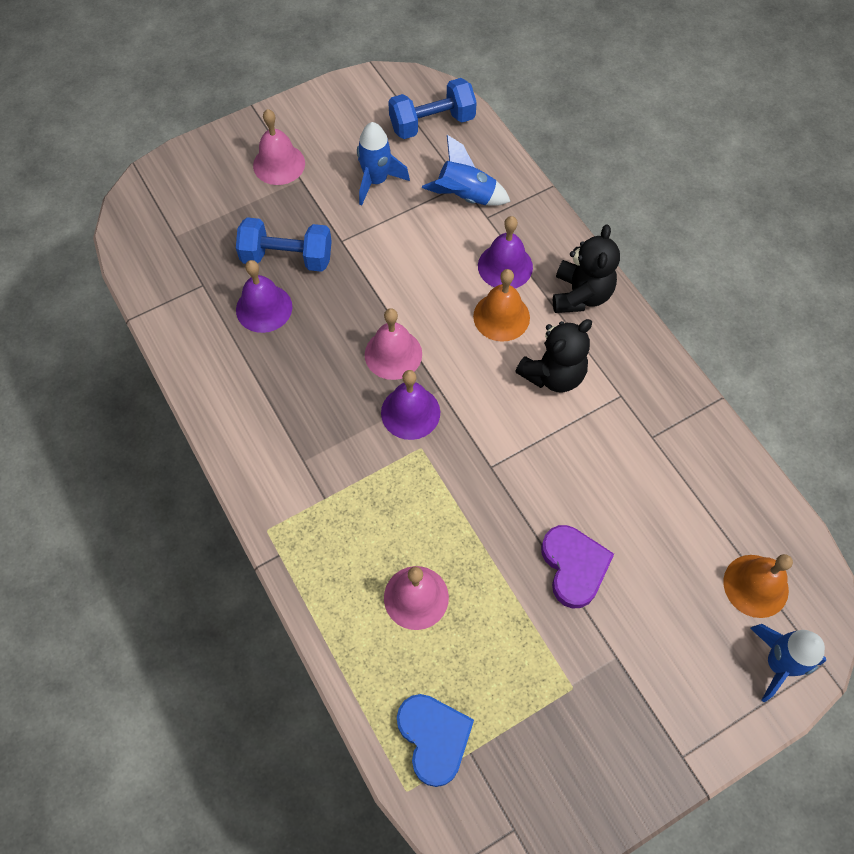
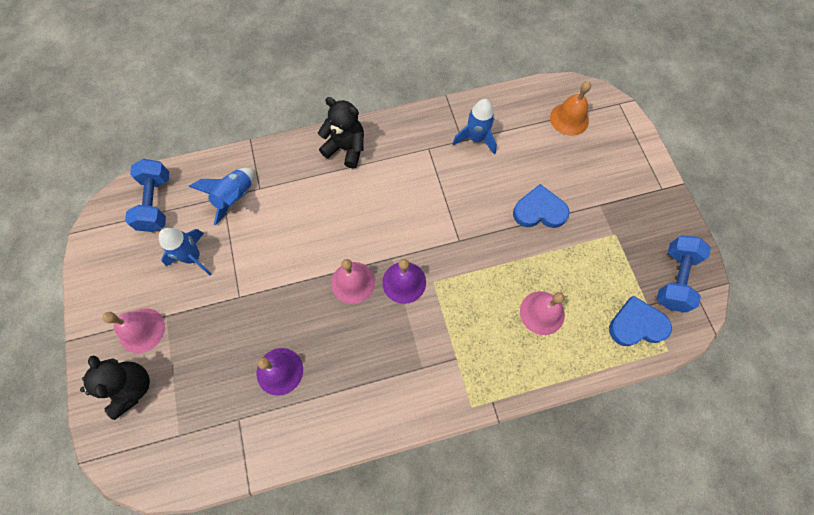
camera: 75 degrees left, 5 degrees up
(287, 257) = (238, 342): blue dumbbell -> blue dumbbell (674, 279)
(501, 316) = (346, 202): orange bell -> none
(505, 266) = (306, 188): purple bell -> none
(553, 374) = (401, 183): black teddy bear -> black teddy bear (132, 387)
(574, 567) = (539, 211): purple heart -> blue heart
(778, 663) = (616, 124): blue rocket -> blue rocket (476, 139)

